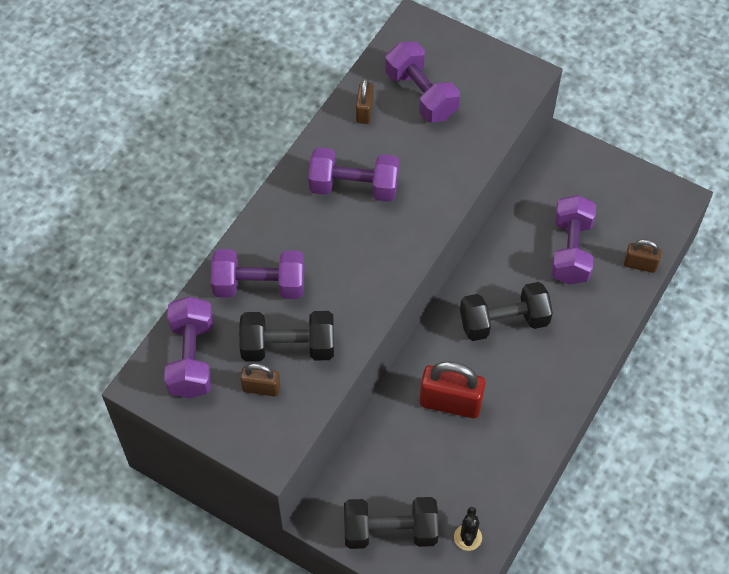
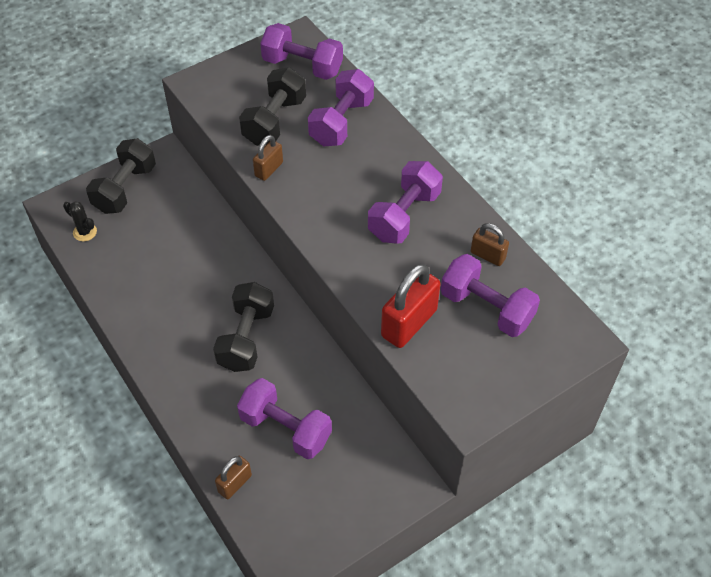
camera: 115 degrees right, 5 degrees down
(261, 388) = (251, 95): brown padlock -> brown padlock (269, 169)
(421, 95) = (486, 308): purple dumbbell -> purple dumbbell turned 45 degrees clockwise
(450, 403) = (198, 267): red padlock -> red padlock (409, 323)

